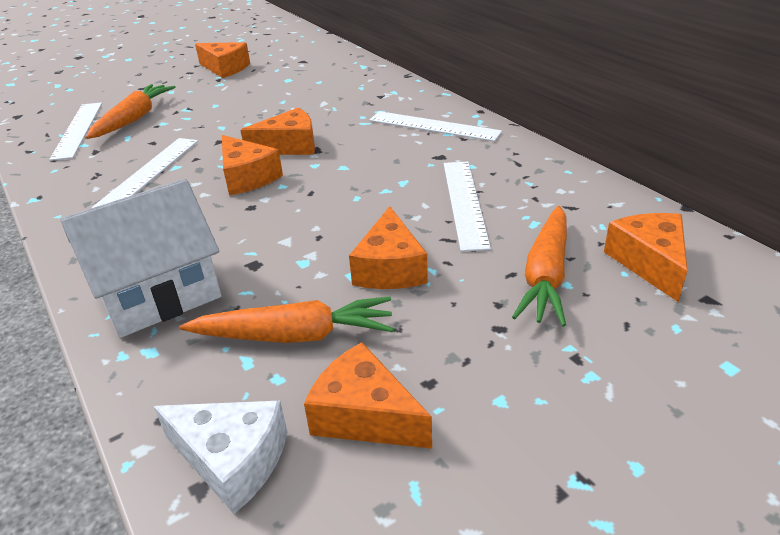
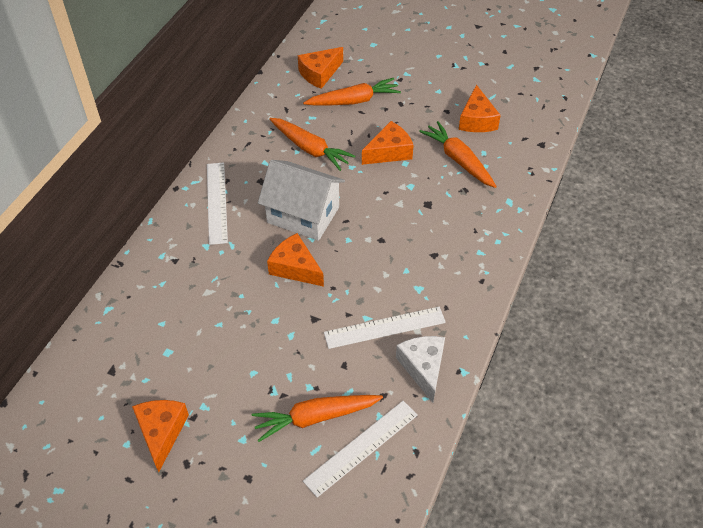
camera: 125 degrees left, 15 degrees up
(159, 294) = (478, 225): white house -> white house (303, 215)
(232, 460) = (525, 142): white cheese -> white cheese (423, 368)
(247, 177) = (351, 264): orange cheese -> none
(465, 203) = (310, 149): white ruler -> orange carrot

